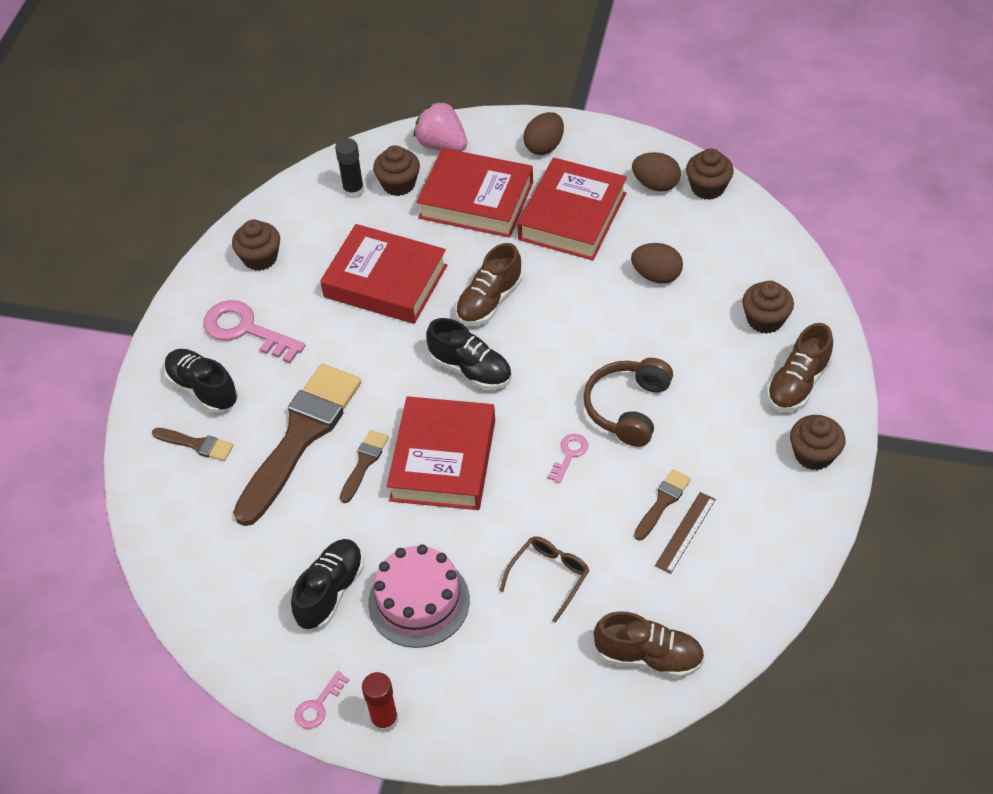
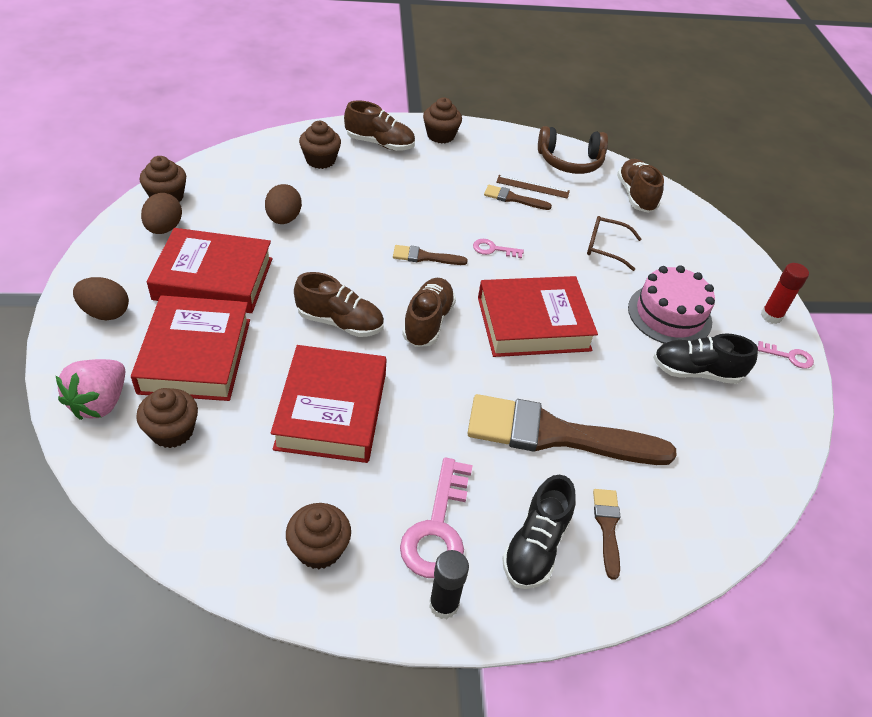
camera: 115 degrees left, 5 degrees down
(353, 190) = (186, 475): black glue stick -> black glue stick (443, 605)
(364, 463) = (562, 377): brown brush -> brown brush (425, 257)
(471, 369) = (428, 322): black shoe -> brown shoe
(627, 408) = (434, 223): brown headphones -> brown headphones (570, 161)

